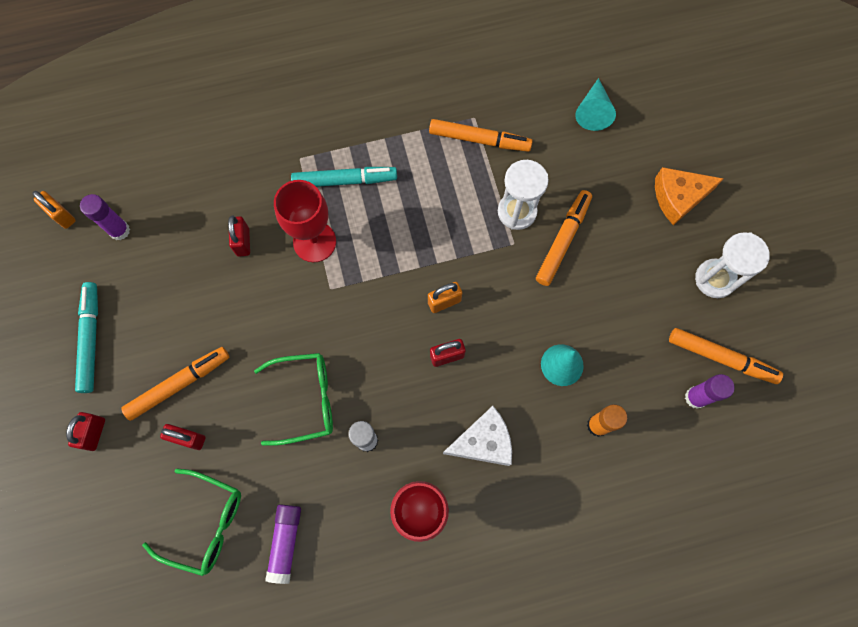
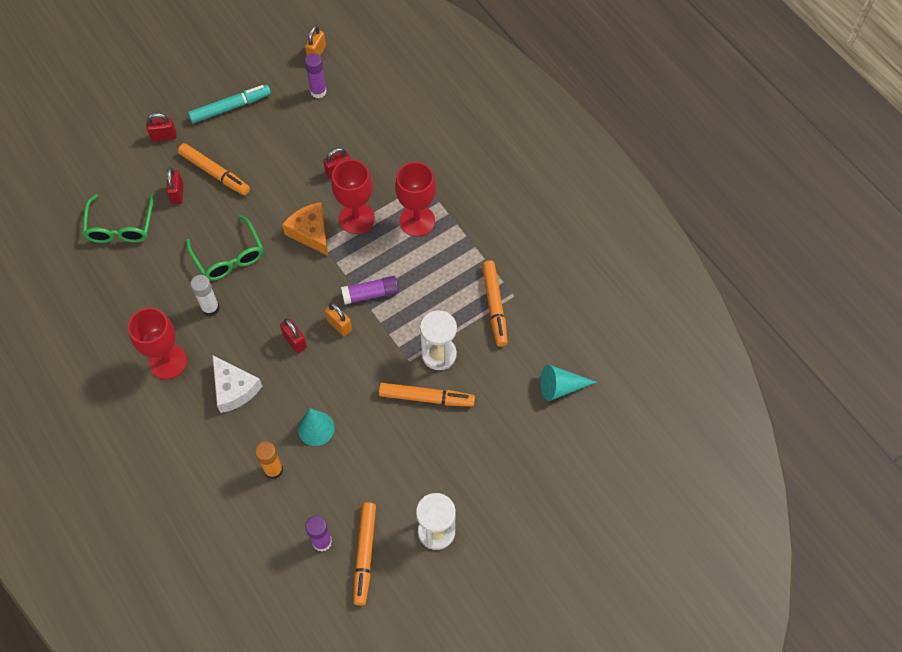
camera: 70 degrees right, 10 degrees down
(286, 542) = (121, 281): purple glue stick -> purple glue stick (370, 294)
(345, 180) = (417, 221): turquoise marker -> red goblet
(678, 197) = (504, 481): orange cheese -> orange cheese (310, 232)

